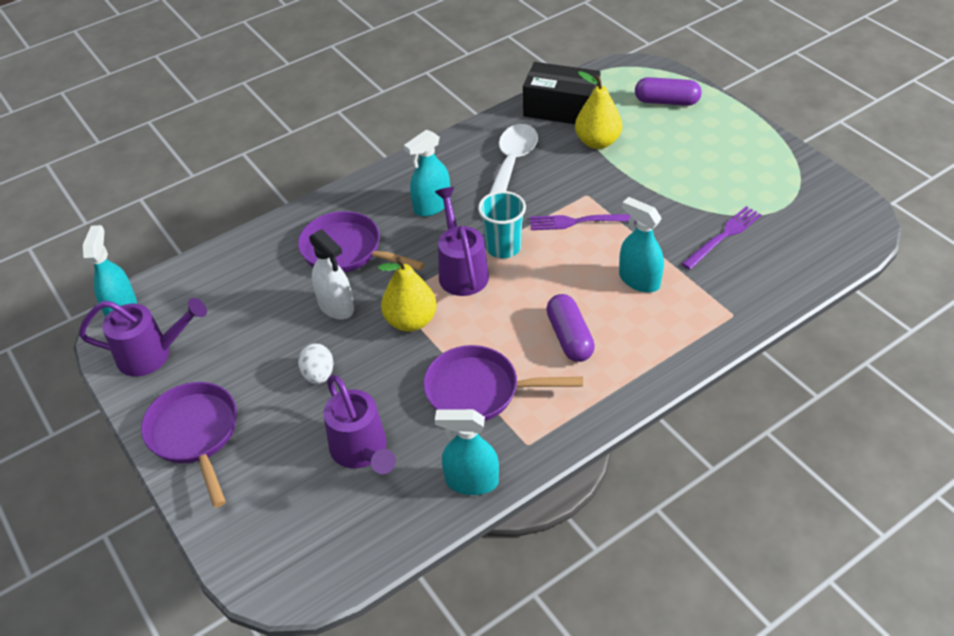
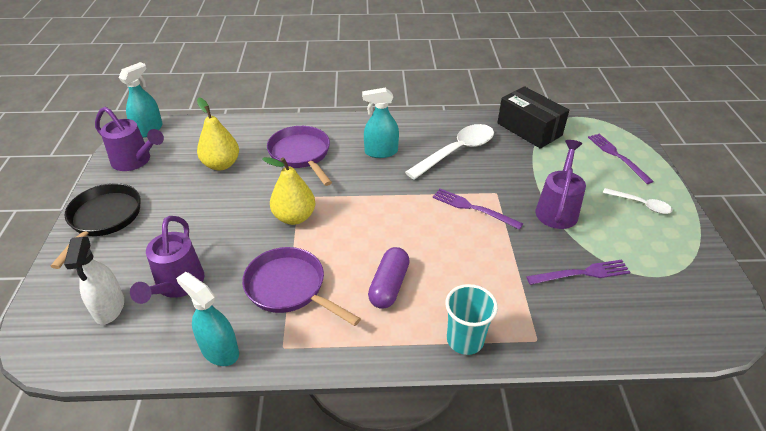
camera: 30 degrees right, 5 degrees down
(195, 434) = (104, 219): purple pan -> black pan
(318, 375) = (206, 221): white egg -> none
(336, 306) = (260, 185): white spray bottle -> white spray bottle (109, 308)
(461, 271) = (359, 201): purple watering can -> purple watering can (557, 209)
(503, 247) = (402, 200): turquoise cup -> turquoise cup (465, 340)
(597, 142) = (537, 161): yellow pear -> yellow pear (221, 164)
(639, 280) = (481, 272): turquoise spray bottle -> none
(666, 101) = (617, 156): purple capsule -> purple fork
(723, 143) = (640, 204): none -> white spoon

